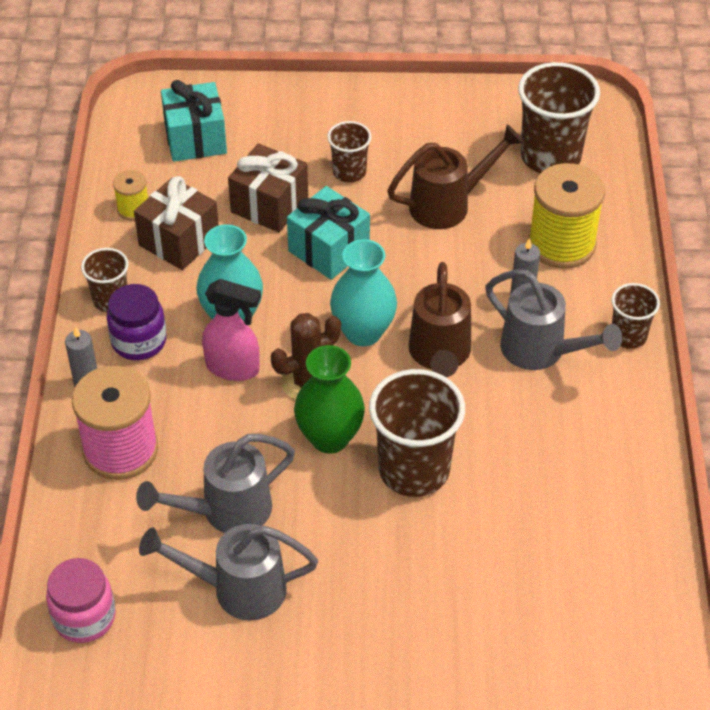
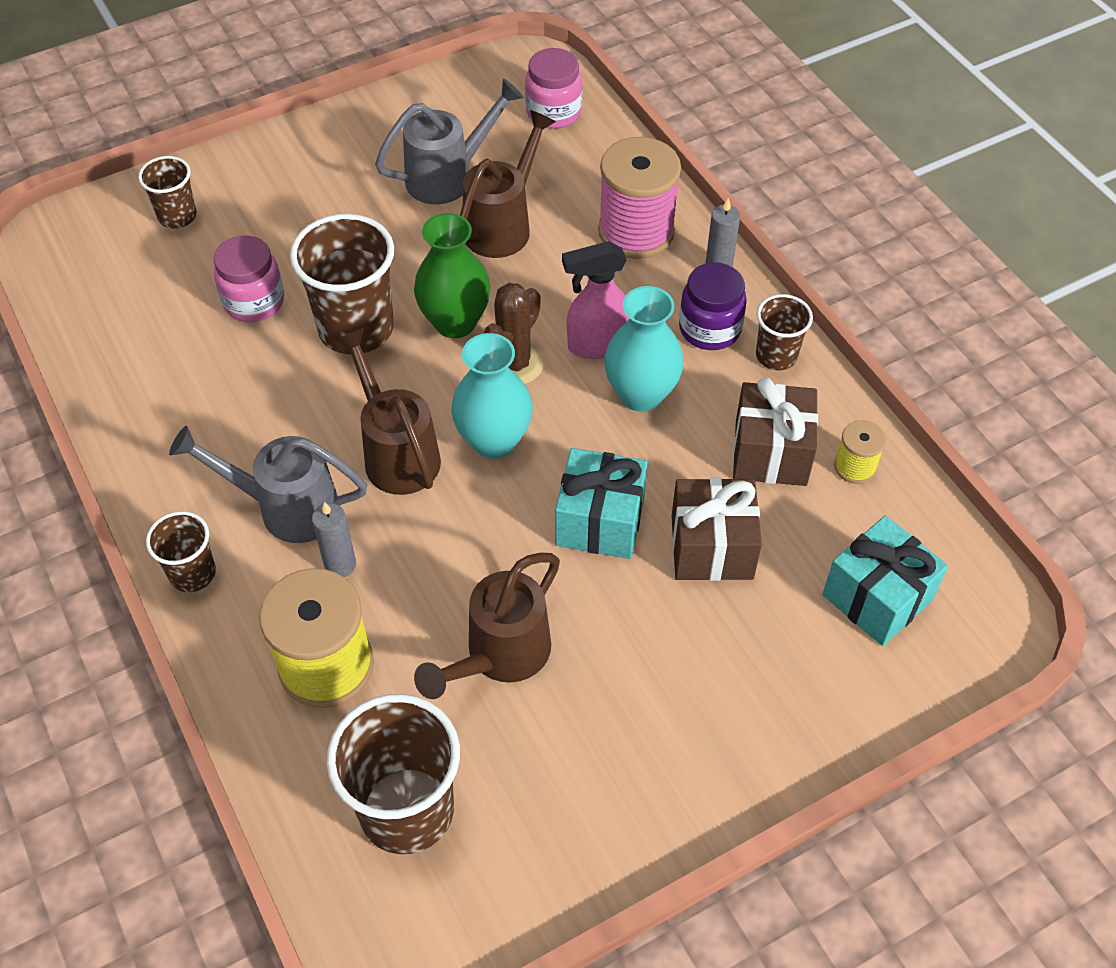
camera: 150 degrees right, 5 degrees up
(226, 511) = (503, 225): grey watering can -> brown watering can
(349, 172) = (654, 644): brown cup -> brown cup (177, 216)
(488, 537) = (254, 302): none -> pink jar

